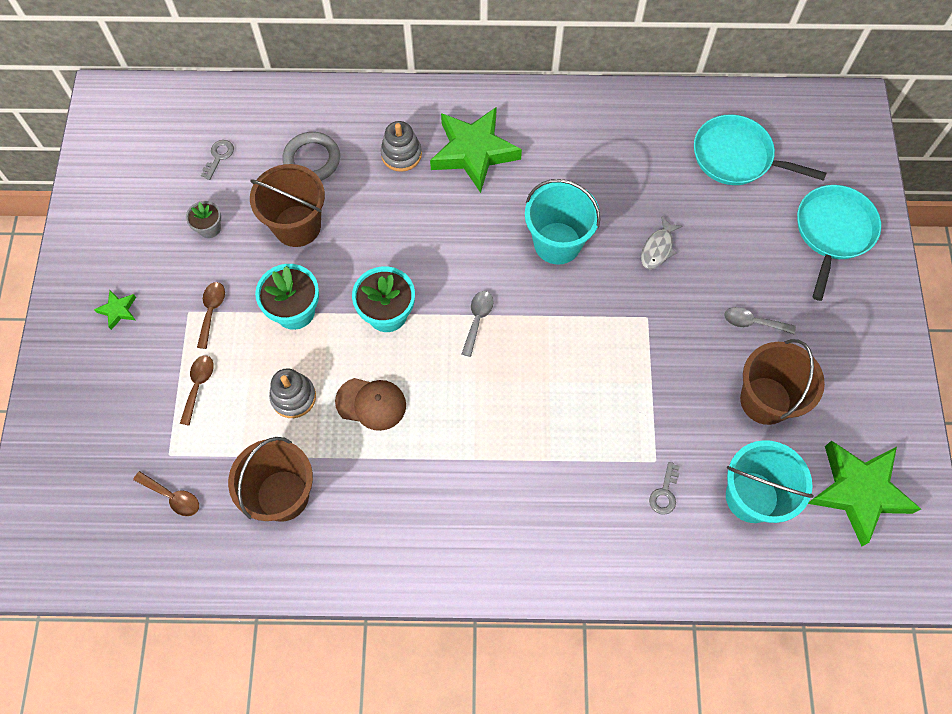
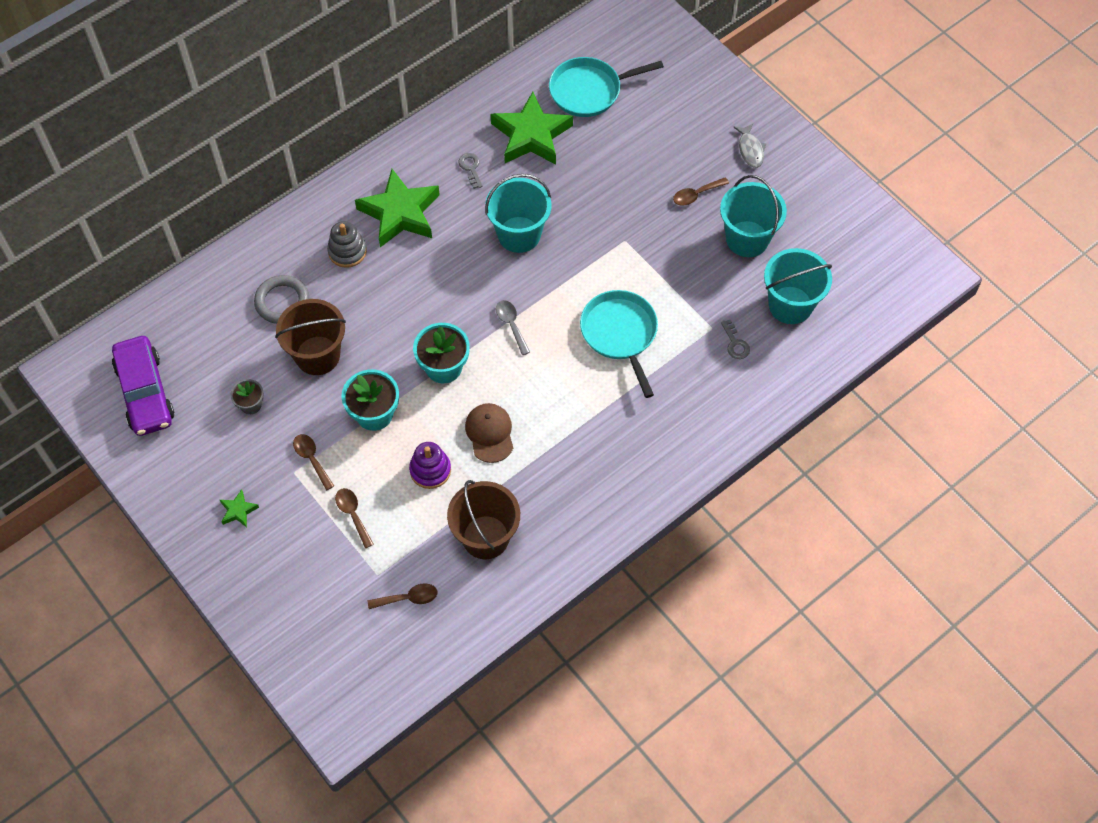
camera: 40 degrees left, 5 degrees down
(143, 158) = (145, 392): none -> purple car
(219, 157) = (206, 350): grey key -> grey key (471, 168)
(293, 397) = (430, 470): grey stacking toy -> purple stacking toy
(371, 403) = (490, 433): brown cap -> brown cap turned 75 degrees counterclockwise
(658, 248) = (591, 190): grey fish -> grey fish (750, 150)
(752, 322) = (696, 195): grey spoon -> brown spoon
(765, 400) = (747, 239): brown bucket -> turquoise bucket
(833, 231) = (696, 98): turquoise pan -> turquoise pan (620, 333)
(859, 492) = (851, 253): green star -> green star (531, 135)

